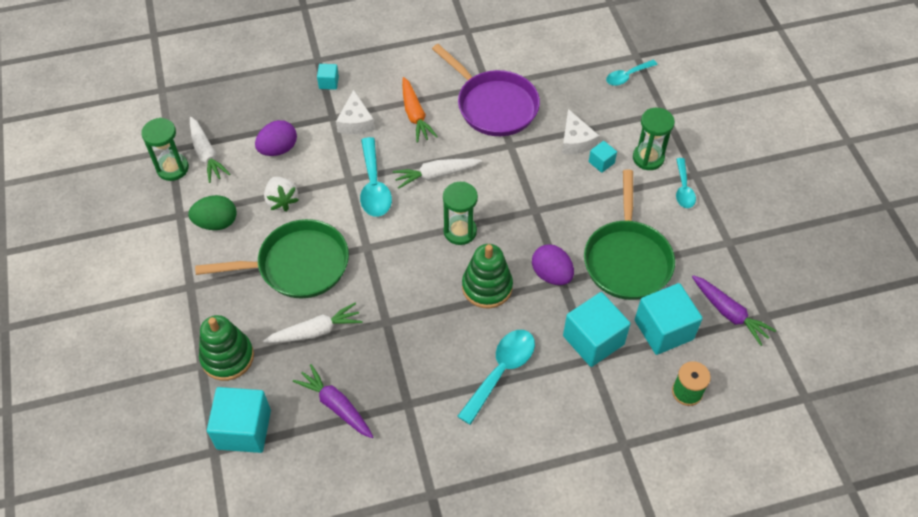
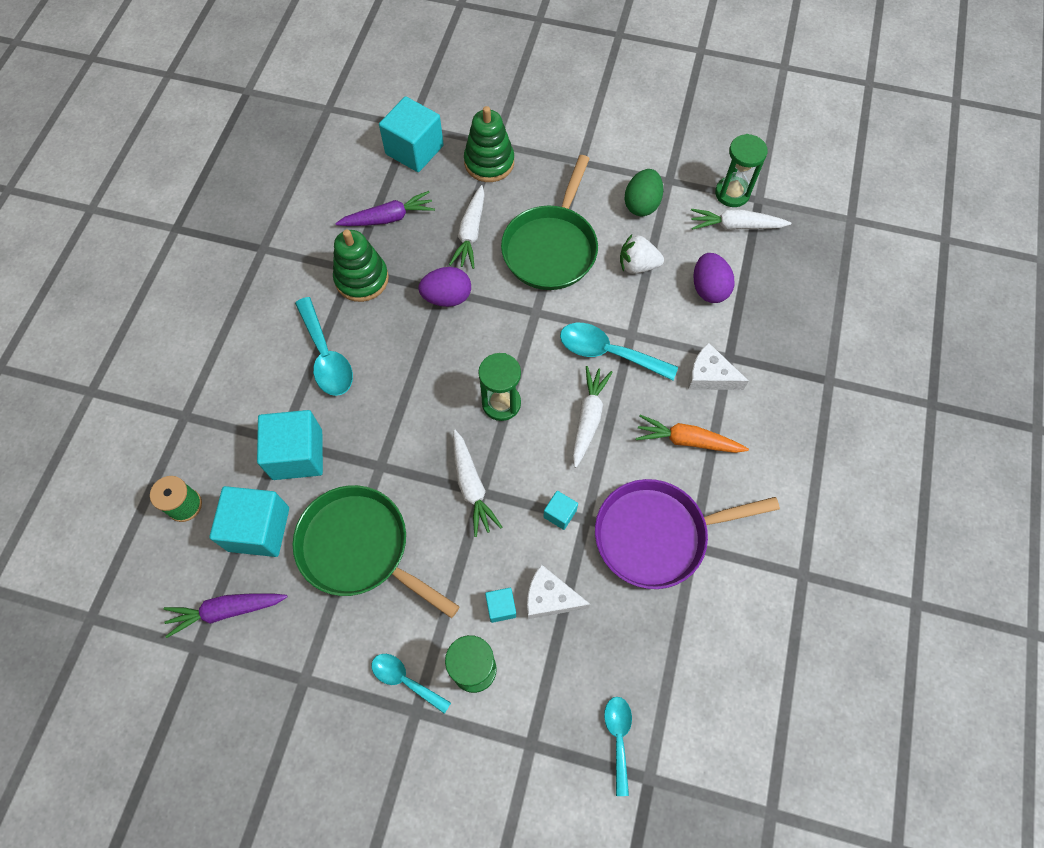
camera: 120 degrees right, 10 degrees up
(328, 82) = (785, 375): turquoise cube -> turquoise cube (560, 513)
(487, 287) = (420, 393): green stacking toy -> green stacking toy (362, 279)
(535, 218) = (471, 486): none -> white carrot
(551, 274) = (393, 460): purple egg -> purple egg (447, 297)

